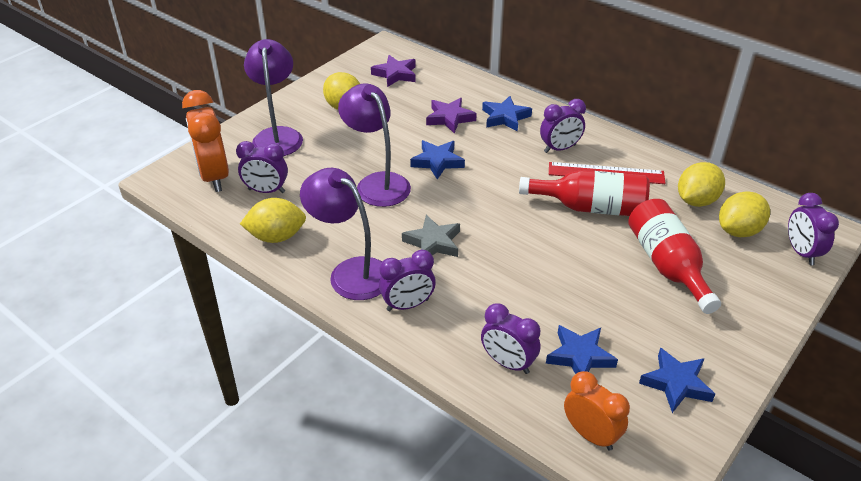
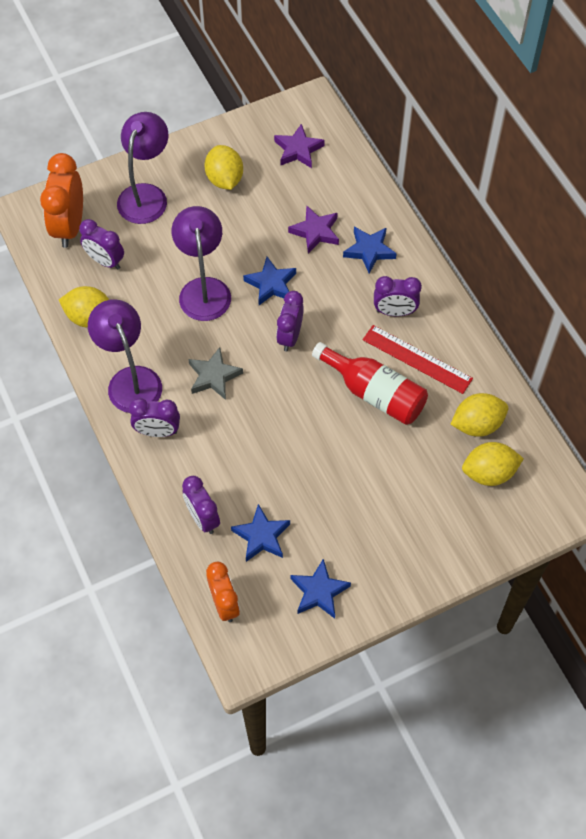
camera: 25 degrees right, 20 degrees up
(667, 265) = (396, 482): red bottle -> none
(801, 252) = (526, 518): purple clock -> purple clock (290, 336)

